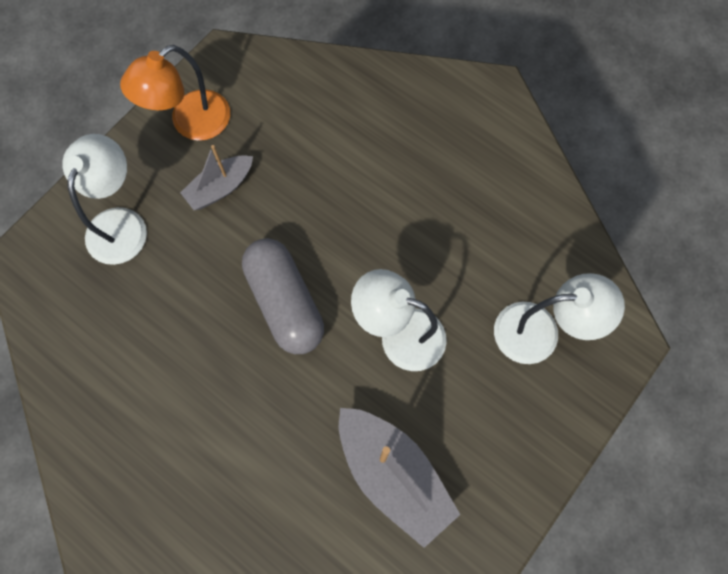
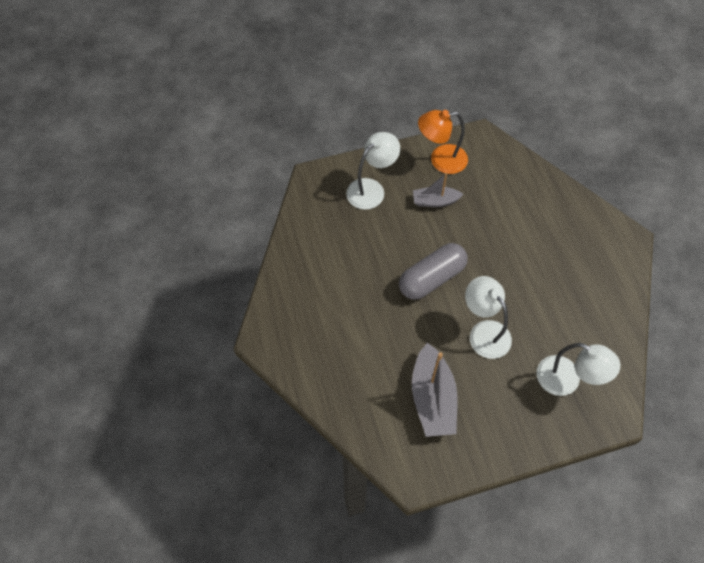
camera: 35 degrees right, 10 degrees down
(285, 302) = (431, 278): grey capsule -> grey capsule turned 45 degrees clockwise

